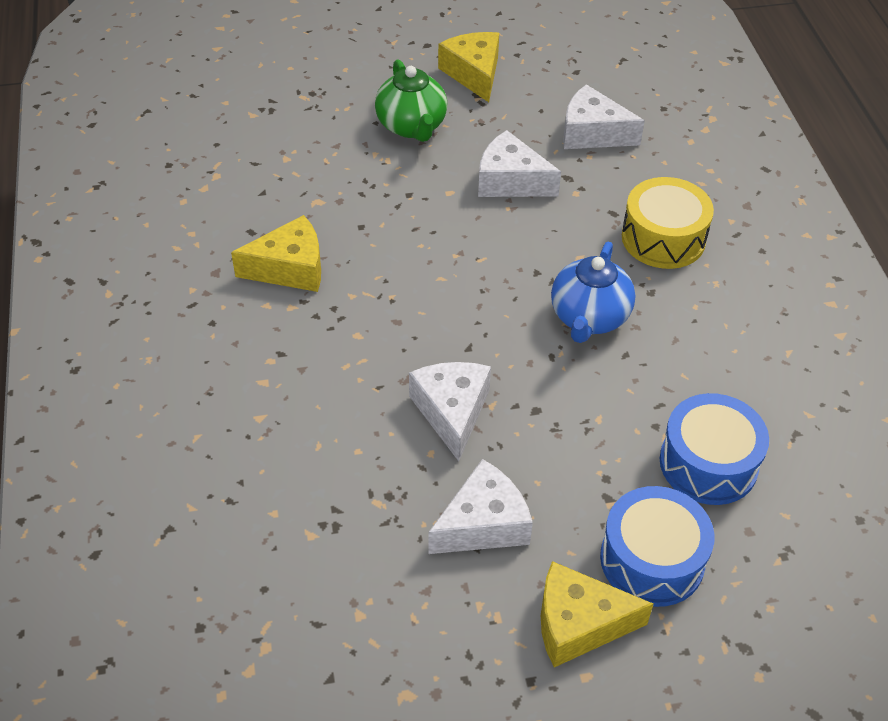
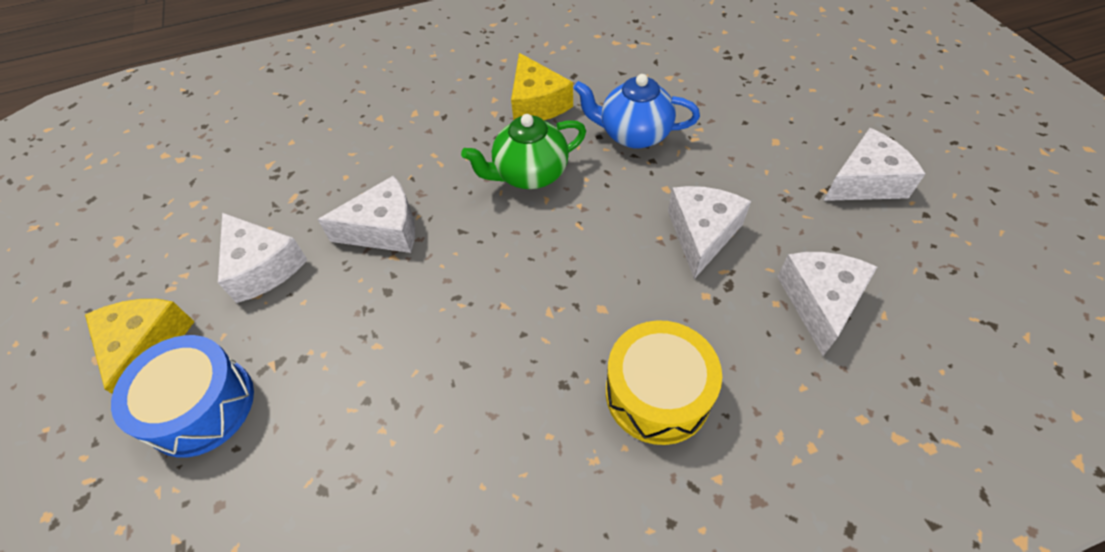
camera: 85 degrees right, 5 degrees up
(412, 126) = (752, 147): green teapot -> green teapot (529, 174)
(474, 74) = (865, 182): yellow cheese -> white cheese
(589, 317) = (513, 325): blue teapot -> blue teapot (633, 134)
(708, 463) = (313, 458): blue drum -> none

